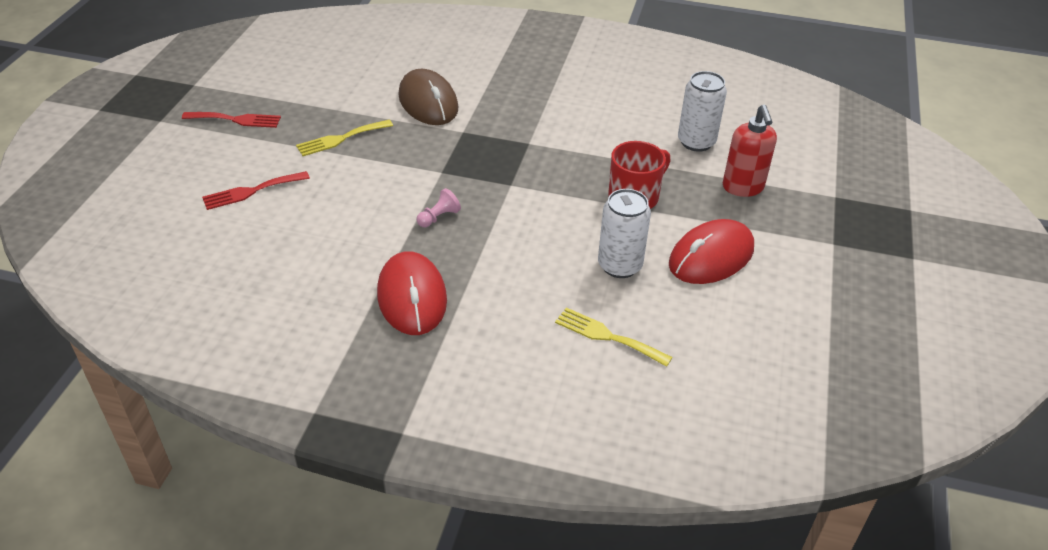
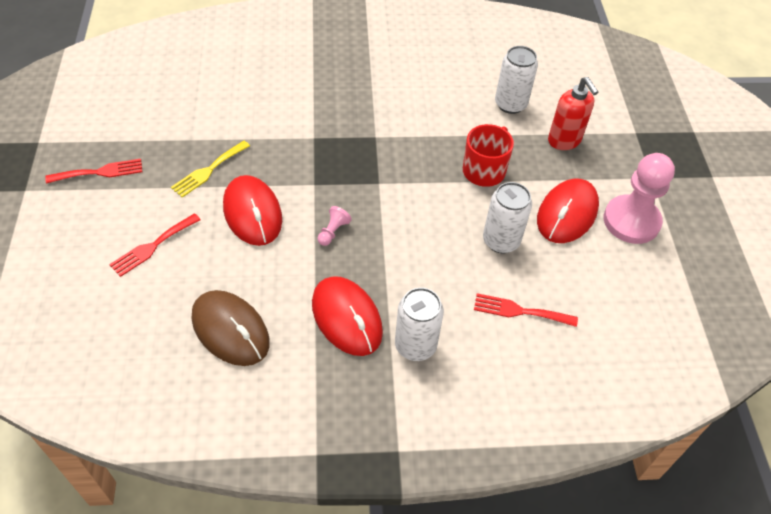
camera: 20 degrees left, 10 degrees up
(365, 184) = (253, 213): none -> red mouse
(428, 102) = (269, 113): brown mouse -> brown mouse (230, 330)
(472, 340) = (415, 345): none -> white can
(607, 336) = (519, 311): yellow fork -> red fork
(787, 280) = (631, 221): none -> pink pawn

